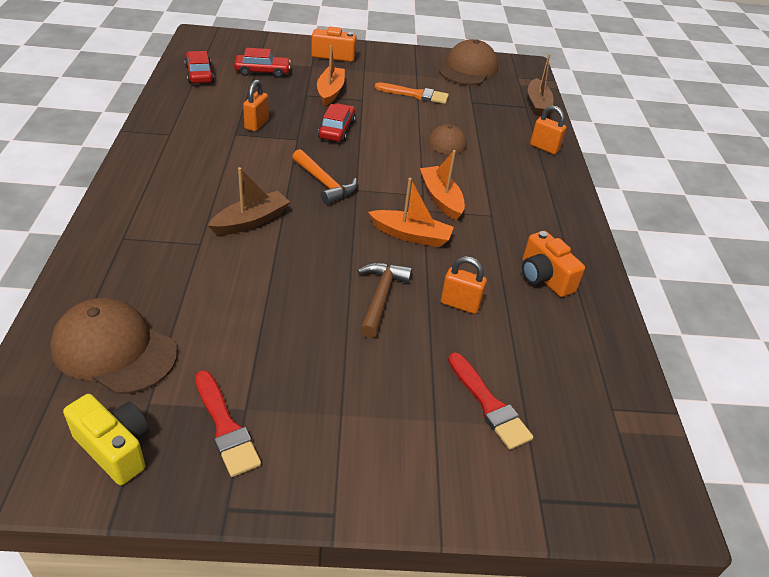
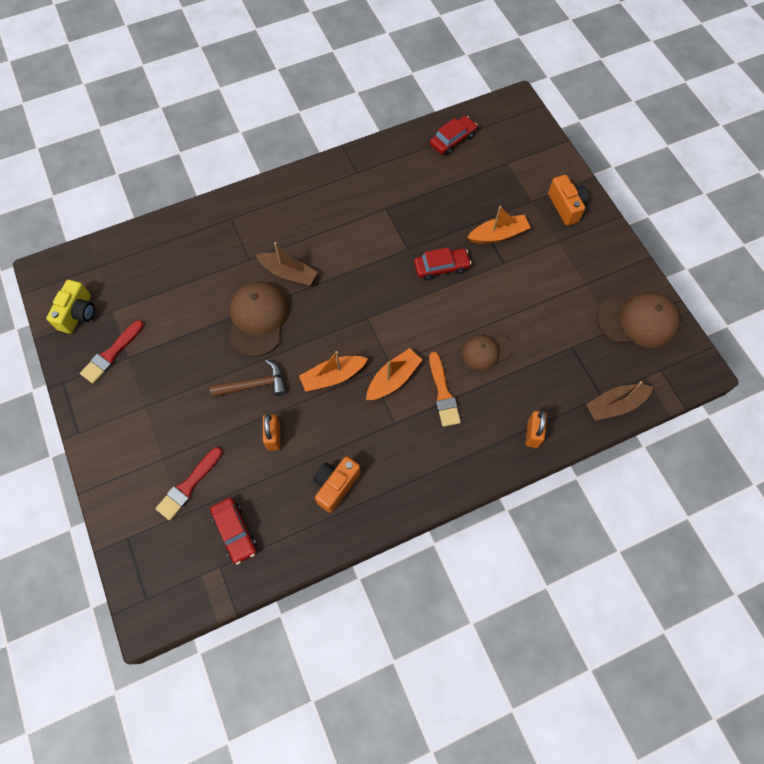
camera: 70 degrees right, 25 degrees up
(114, 350) = (140, 272): brown cap -> brown cap (258, 319)
(256, 124) = (408, 213): orange padlock -> none
(262, 71) = (492, 174): red car -> red car (235, 531)
(324, 183) = (361, 294): orange hammer -> none
(411, 235) = (333, 376): orange boat -> orange boat turned 75 degrees clockwise
(415, 94) = (546, 297): orange brush -> orange brush (443, 393)

